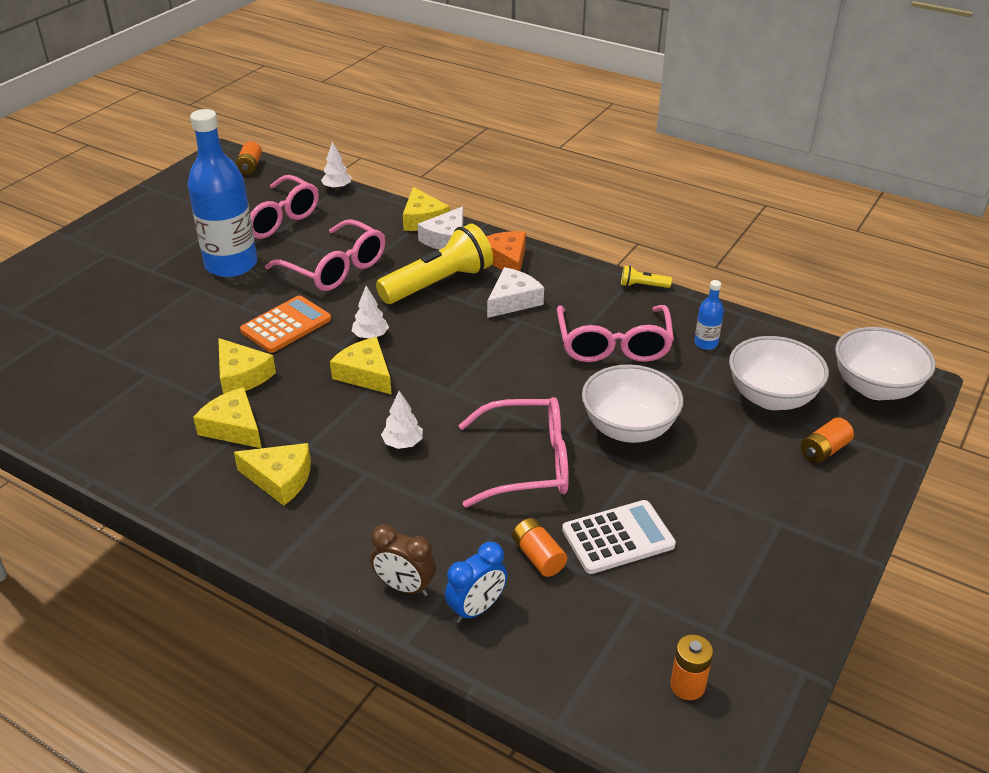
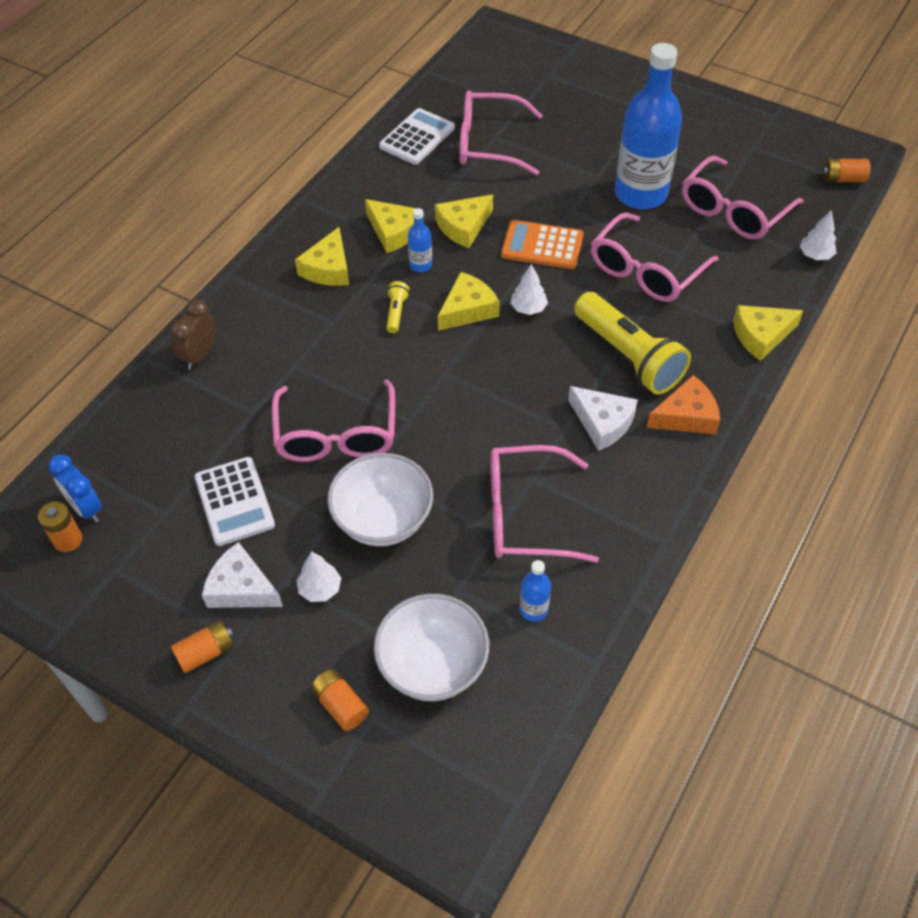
camera: 90 degrees right, 15 degrees up
(73, 410) = (417, 137): none -> white calculator
(111, 356) = (489, 144): none -> pink glasses
(233, 427) = (393, 232): yellow cheese -> yellow cheese turned 90 degrees clockwise
(286, 325) = (542, 246): orange calculator -> orange calculator turned 150 degrees clockwise
(293, 406) = (420, 265): none -> blue bottle
(403, 443) = (368, 343): white tree -> white tree (320, 589)
(446, 239) = (721, 359): white cheese -> white cheese (241, 588)
(476, 609) = (170, 401): blue clock -> blue clock (86, 508)
(538, 556) = (220, 442): orange battery -> orange battery (206, 652)
(642, 286) = (649, 552): yellow flashlight -> yellow flashlight (396, 312)
(875, 388) = (451, 791): white bowl -> none

